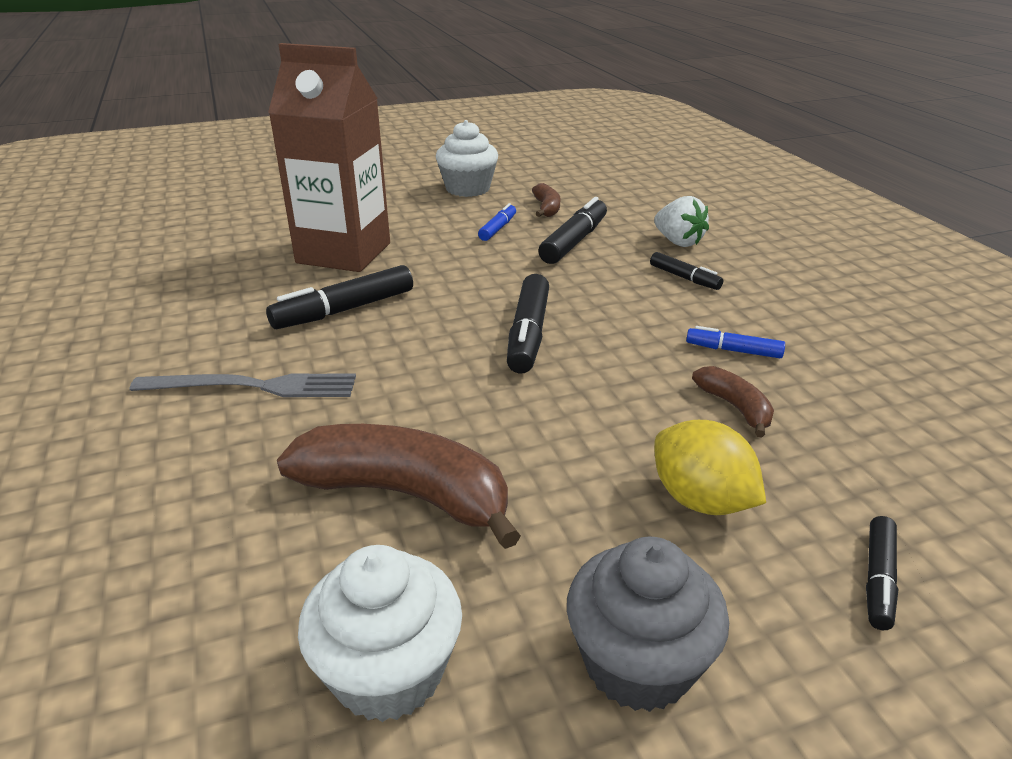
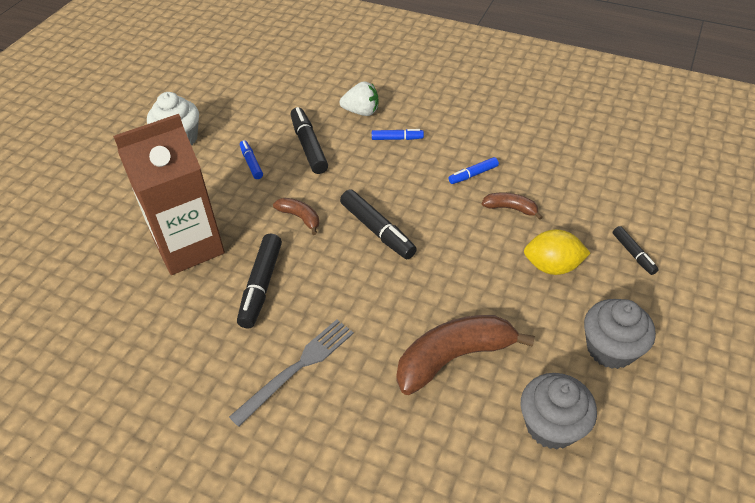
camera: 45 degrees left, 15 degrees up
(388, 672) = (551, 425): white cupcake -> grey cupcake
(547, 208) = (255, 127): brown banana -> brown banana (300, 217)
(684, 278) = (397, 138): black marker -> blue marker

